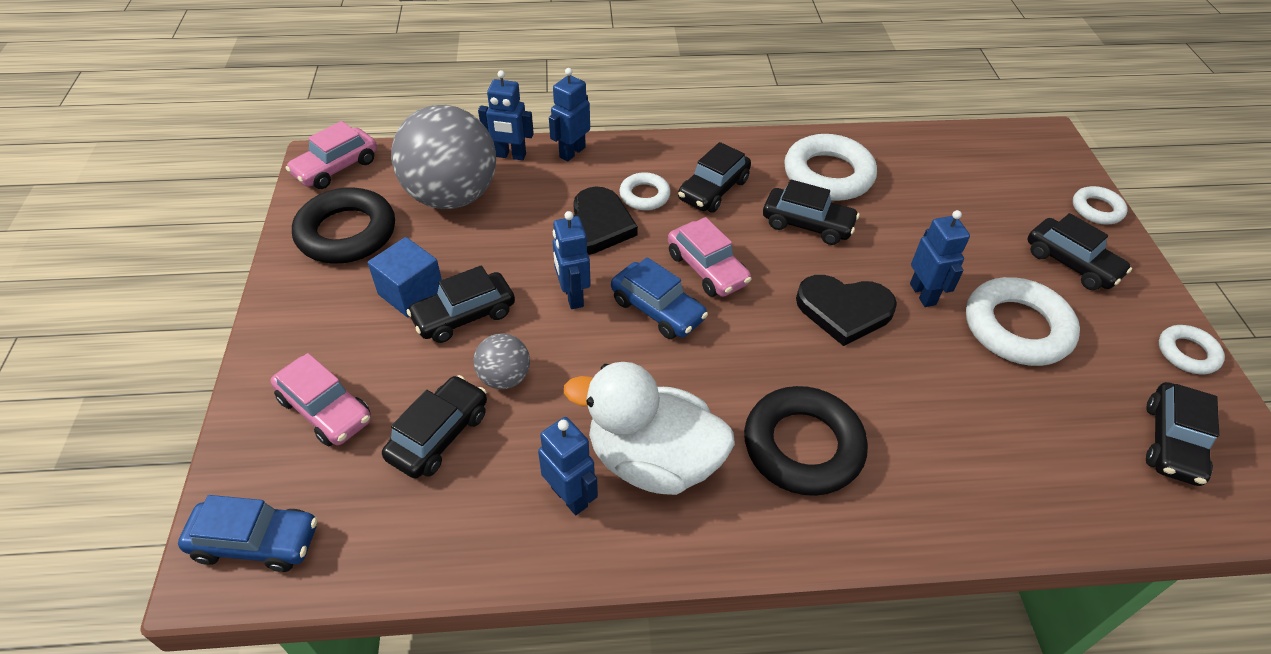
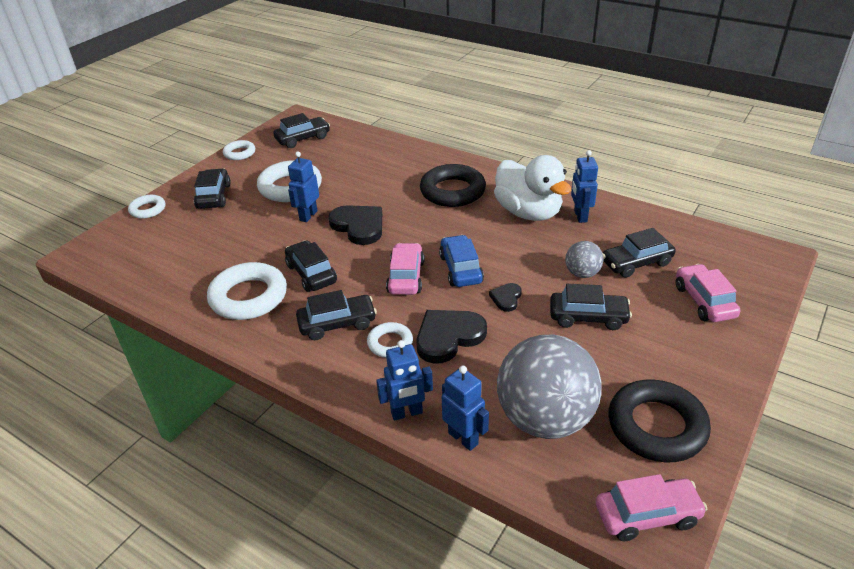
camera: 140 degrees left, 10 degrees down
(256, 542) = (754, 258): blue car -> none
(411, 293) = (619, 349): blue cube -> none
(572, 296) = (506, 298): blue robot -> black heart

